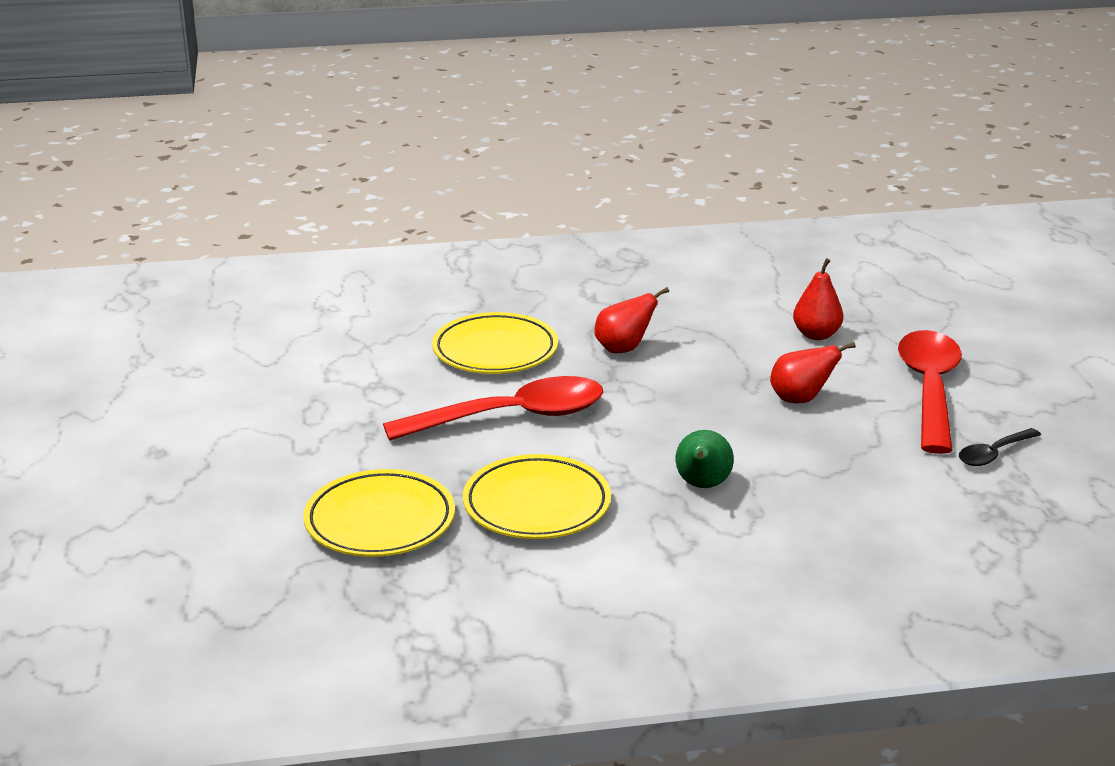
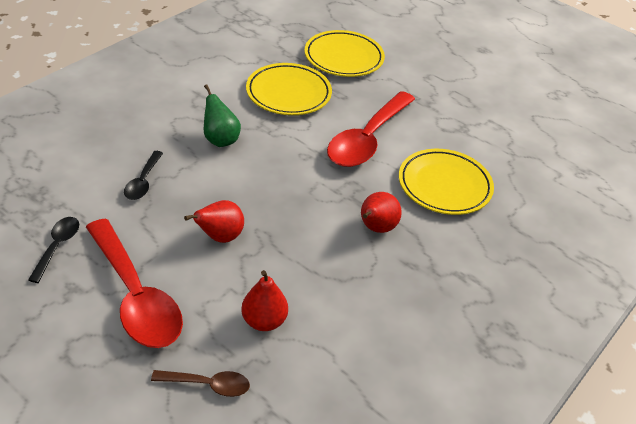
camera: 135 degrees right, 15 degrees up
(847, 477) = (143, 182): none -> black spoon
(903, 321) = (208, 385): none -> brown spoon

